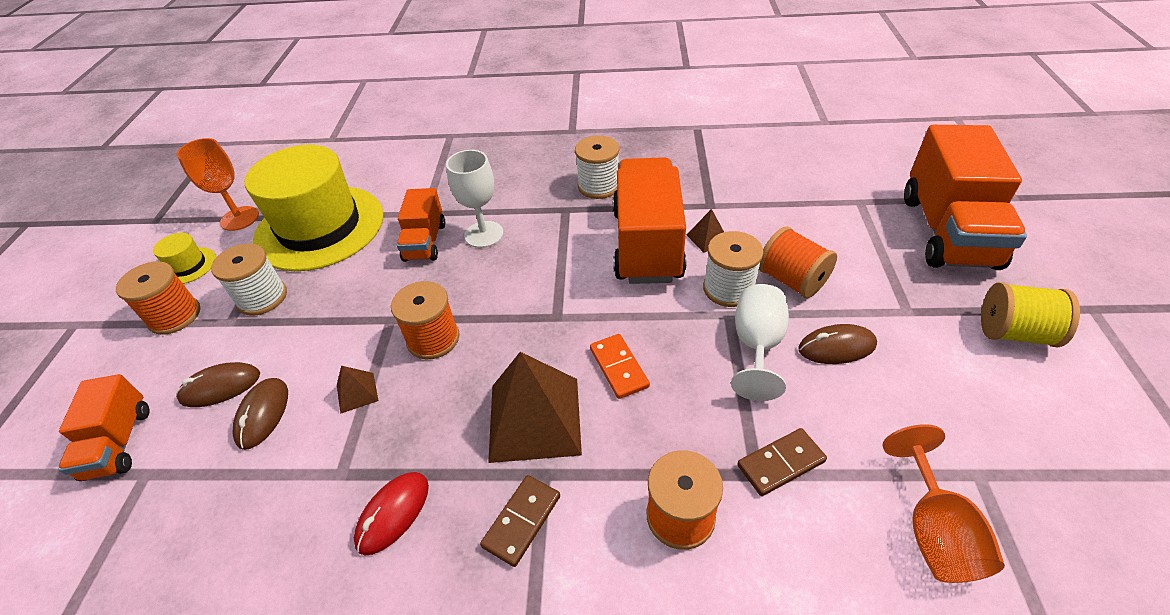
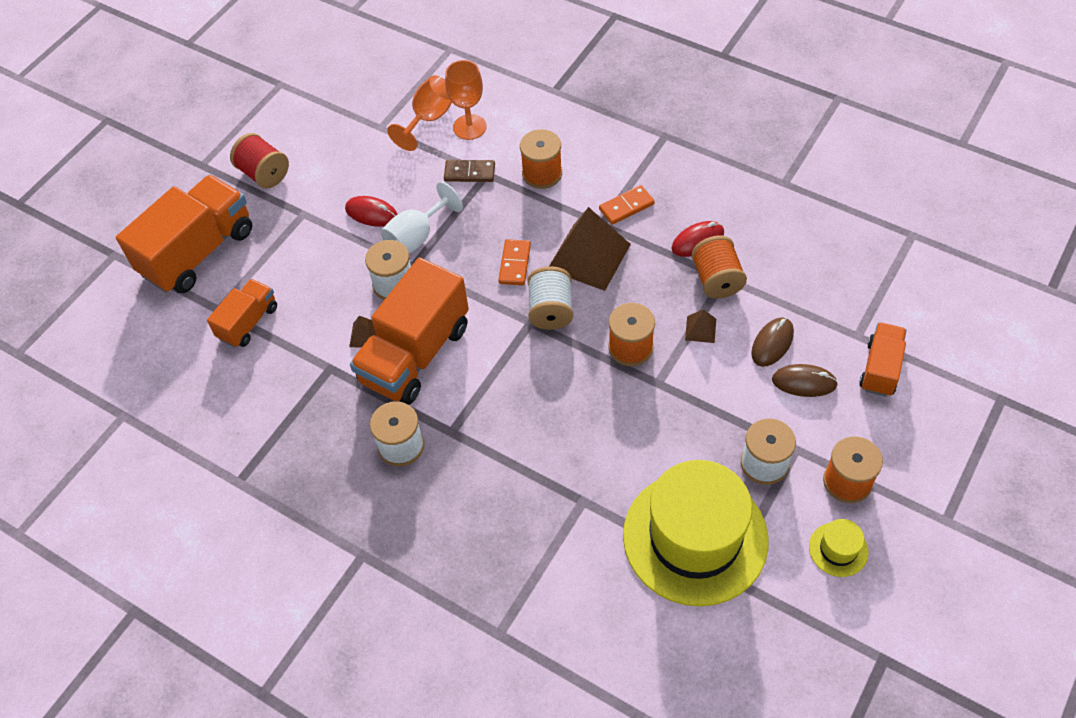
camera: 150 degrees left, 10 degrees up
(239, 218) = (781, 603): orange goblet -> orange goblet (469, 127)
(425, 242) = (598, 458): orange truck -> orange truck (248, 322)
(484, 234) = (541, 438): white goblet -> none
(522, 521) = (626, 207): brown domino -> orange domino
(542, 337) = (551, 310): none -> white spool
(791, 280) = (346, 269): orange spool -> orange spool (716, 280)
(836, 347) = (372, 213): brown mouse -> red mouse
(1014, 333) = (264, 174): yellow spool -> red spool

